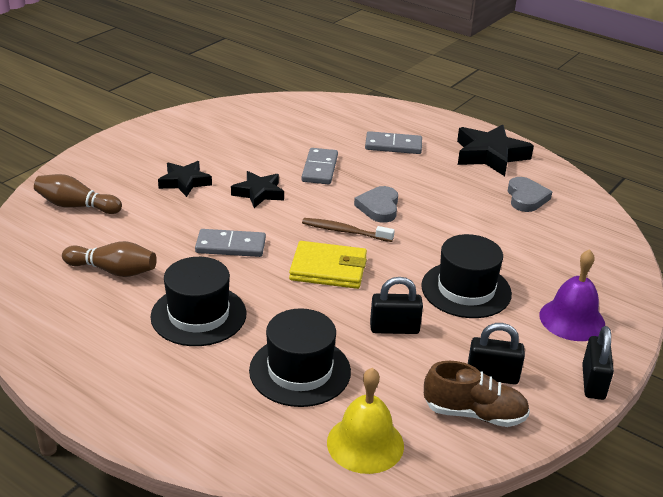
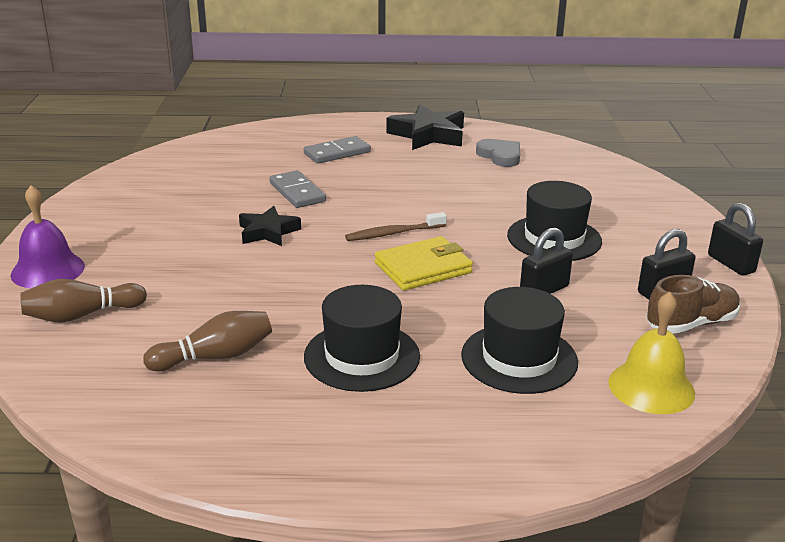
camera: 35 degrees left, 5 degrees down
(185, 182) = (177, 249): black star -> none
(230, 246) = (306, 286): grey domino -> none
(379, 207) = (395, 204): grey heart -> none
(572, 319) = (655, 228): purple bell -> purple bell (48, 270)

